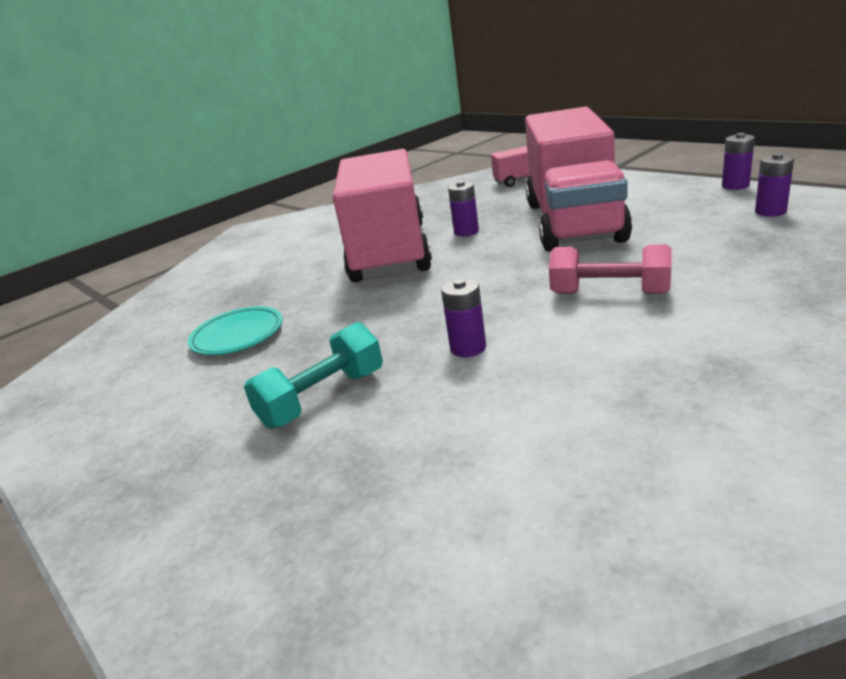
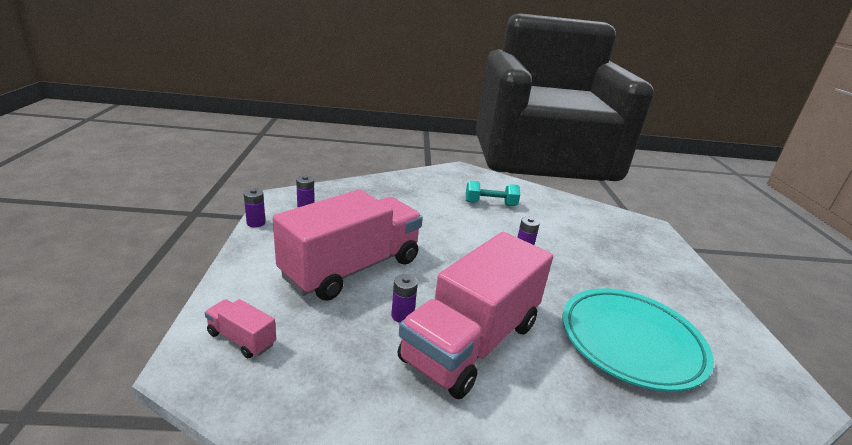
camera: 145 degrees left, 0 degrees up
(238, 336) = (631, 342): turquoise plate -> turquoise plate, size x2.05
(323, 398) = (600, 271): turquoise dumbbell -> turquoise dumbbell (490, 204)
(609, 293) = (440, 230): pink dumbbell -> none

